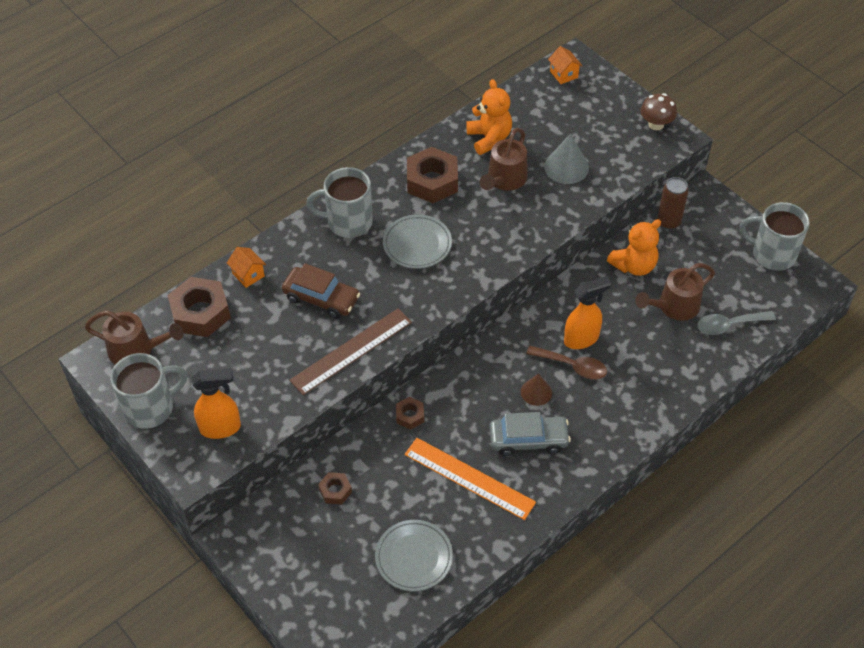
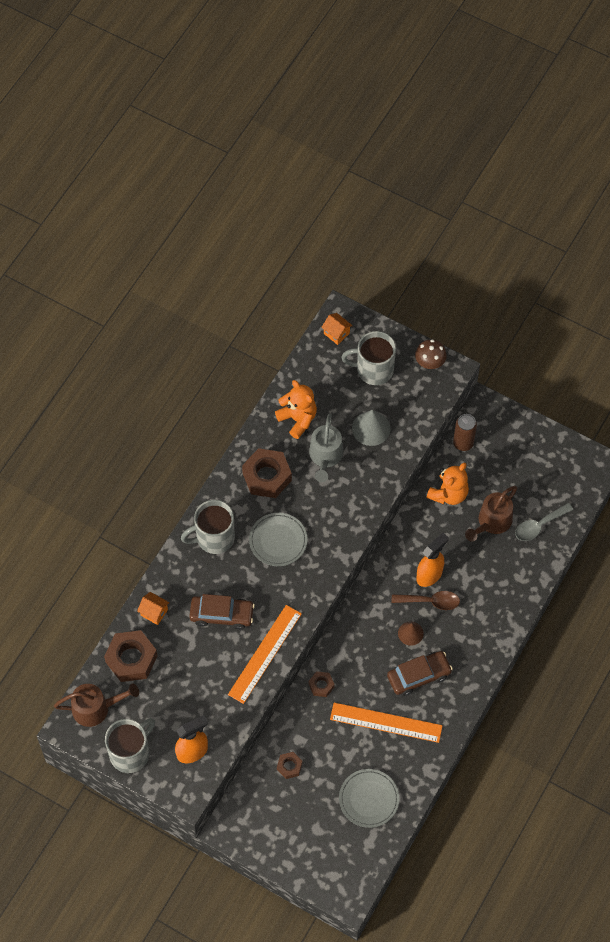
camera: 20 degrees left, 10 degrees up
(351, 351) = (265, 654): brown ruler -> orange ruler
(504, 180) = (325, 457): brown watering can -> grey watering can
(528, 440) = (419, 676): grey car -> brown car
(772, 254) = (554, 448): grey mug -> grey mug (373, 370)

